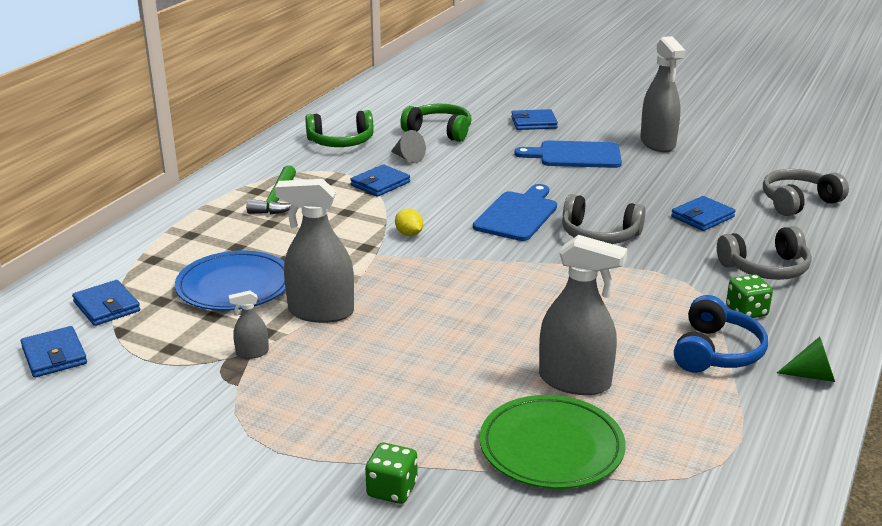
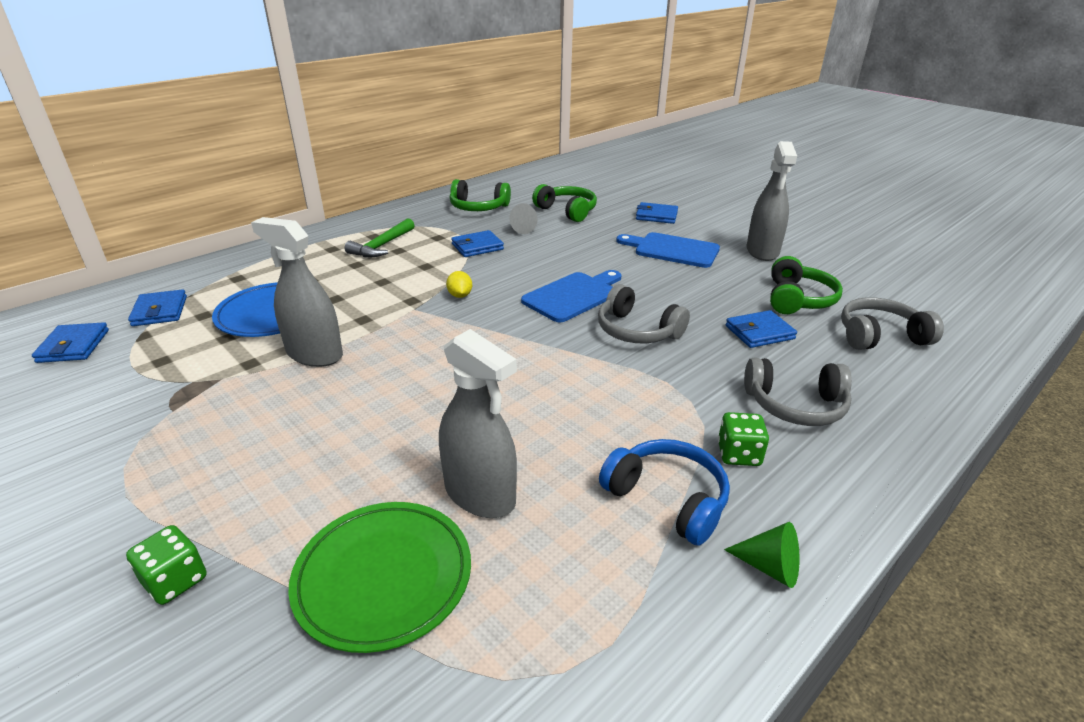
camera: 20 degrees right, 5 degrees up
(252, 353) = (218, 381): grey spray bottle -> none
(715, 183) = (797, 299): none -> green headphones
(716, 352) = (667, 499): blue headphones -> blue headphones turned 90 degrees counterclockwise

